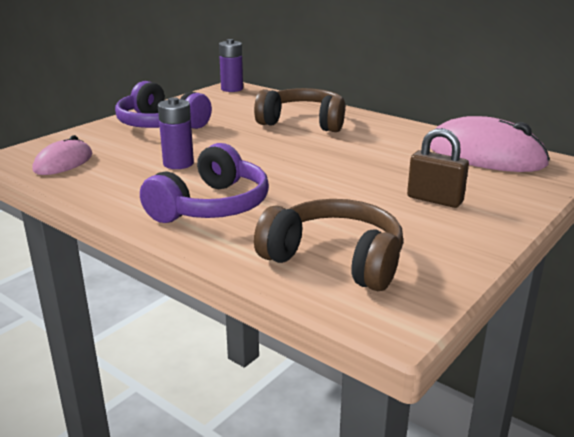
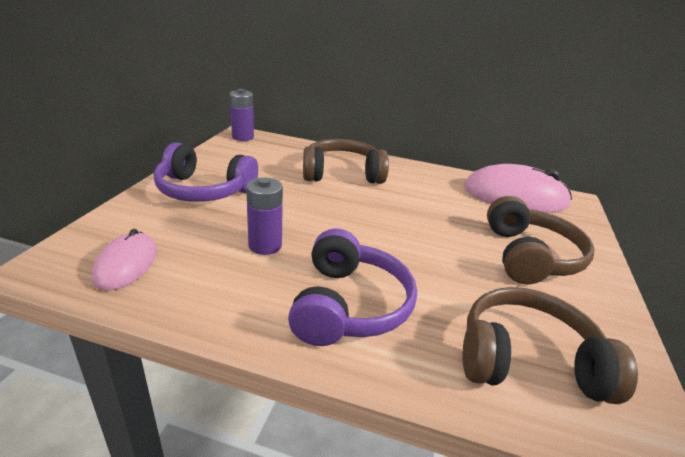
camera: 25 degrees left, 5 degrees up
(434, 199) = (529, 256): brown padlock -> brown headphones

